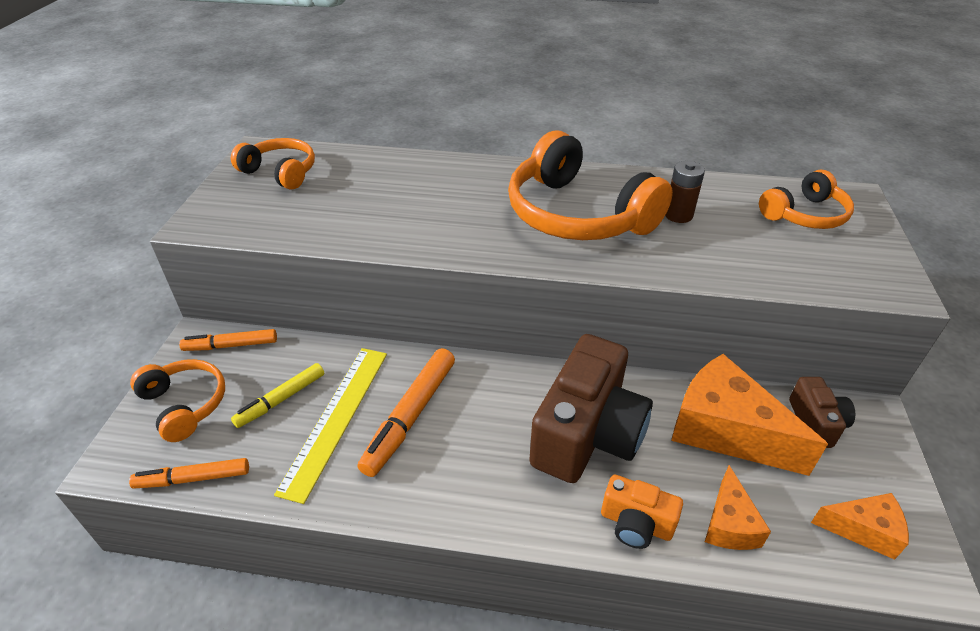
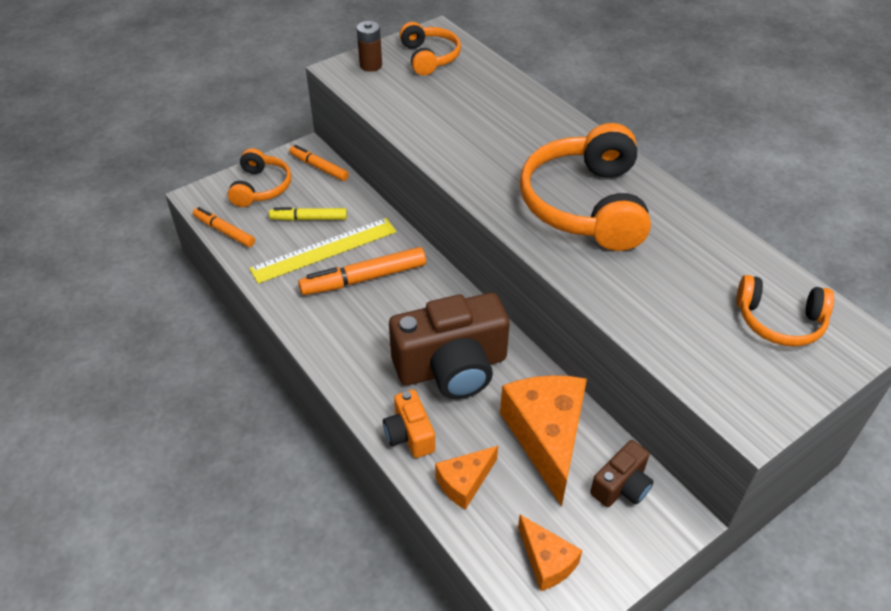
camera: 45 degrees right, 5 degrees up
(678, 215) = (665, 253): brown battery -> brown battery (371, 65)

